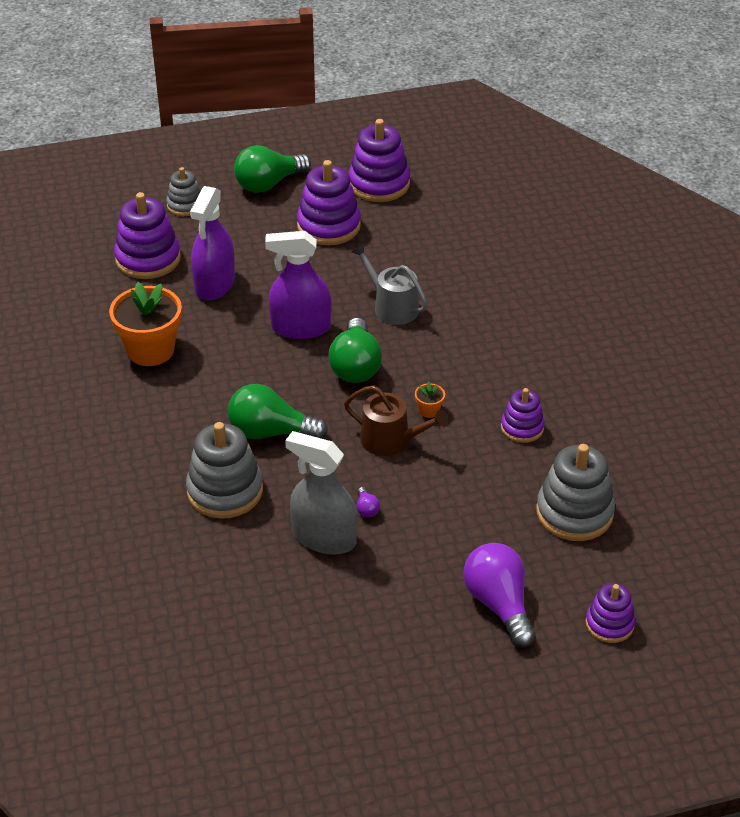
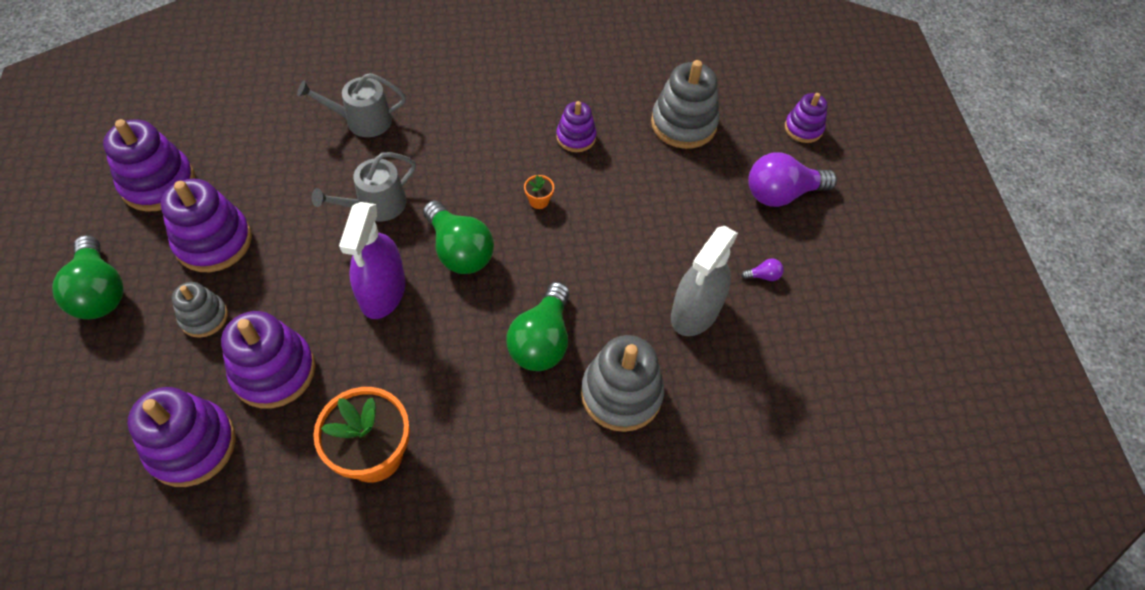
camera: 85 degrees left, 15 degrees up
(185, 205) = (97, 391): grey stacking toy -> grey stacking toy (204, 317)
(215, 284) = (274, 371): purple spray bottle -> purple stacking toy
(355, 366) = (459, 251): green light bulb -> green light bulb turned 45 degrees clockwise
(367, 509) = (662, 271): purple light bulb -> purple light bulb (763, 276)
(391, 440) = (574, 237): brown watering can -> none
(489, 280) = (362, 121): none -> grey watering can

